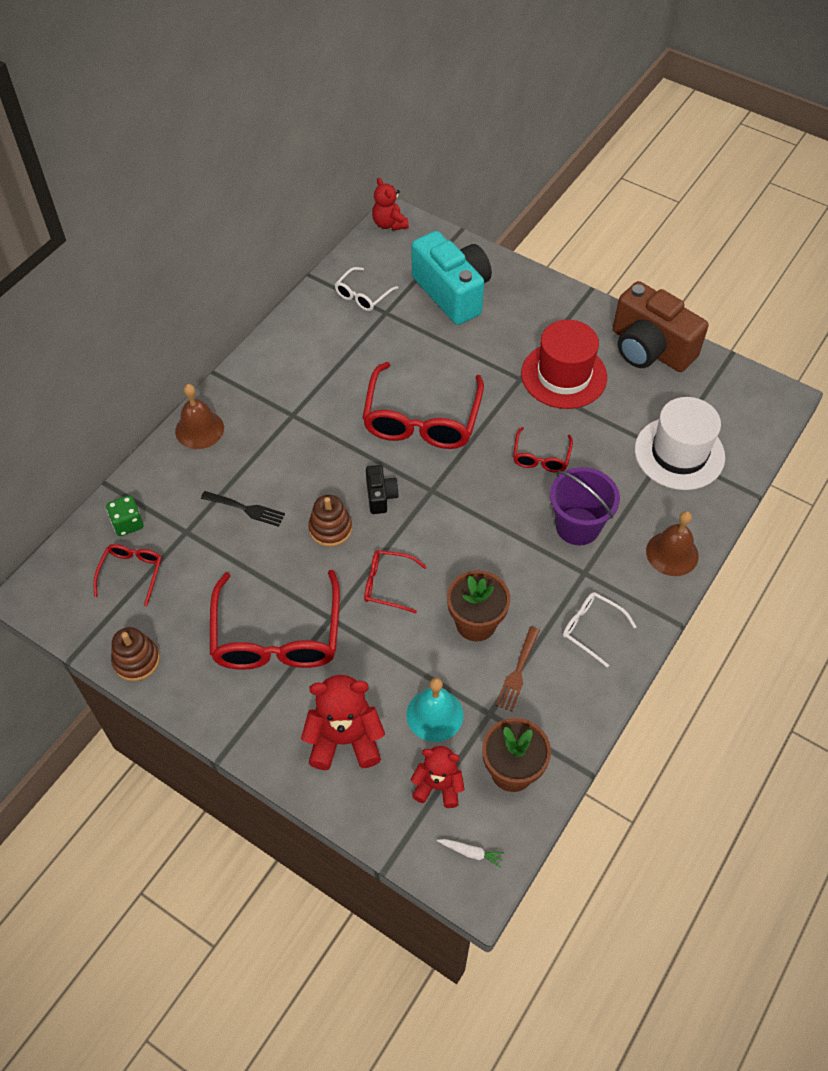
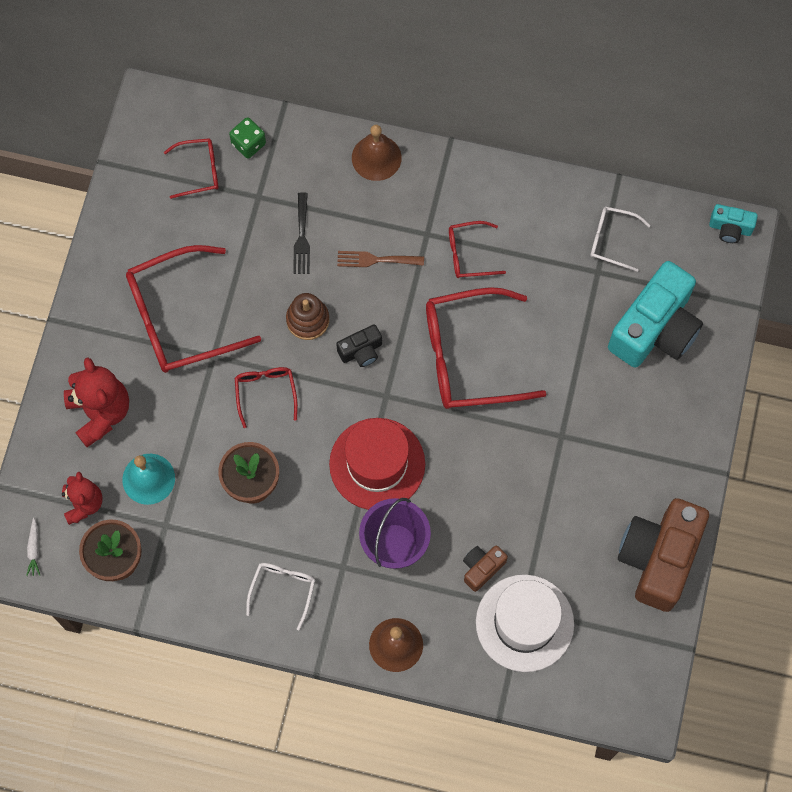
camera: 70 degrees right, 15 degrees up
(136, 660) = (116, 214): brown stacking toy -> none
(389, 224) = (730, 228): red teddy bear -> turquoise camera
(517, 672) = (214, 537): brown fork -> brown fork (376, 260)
(541, 457) = (466, 486): red glasses -> red glasses (469, 254)
(564, 375) = (583, 478): red hat -> red hat (377, 464)
(620, 468) = (482, 568): none -> brown camera

